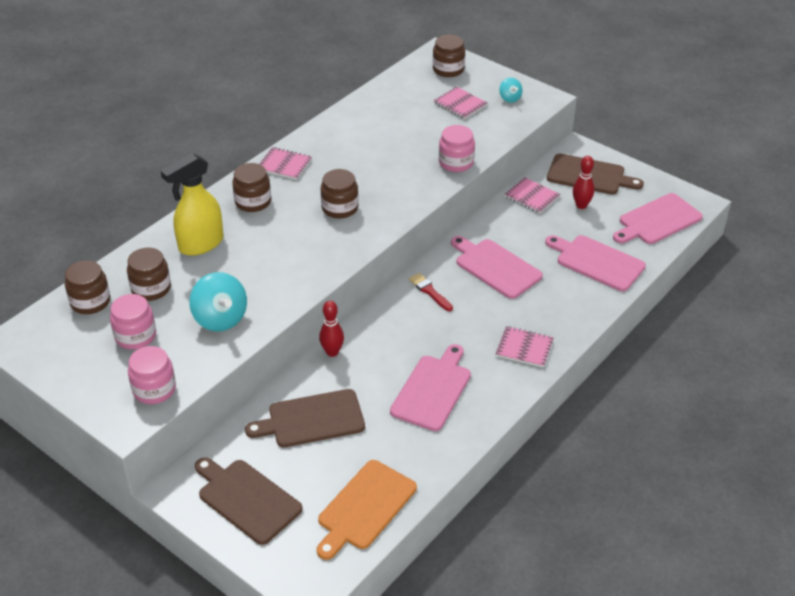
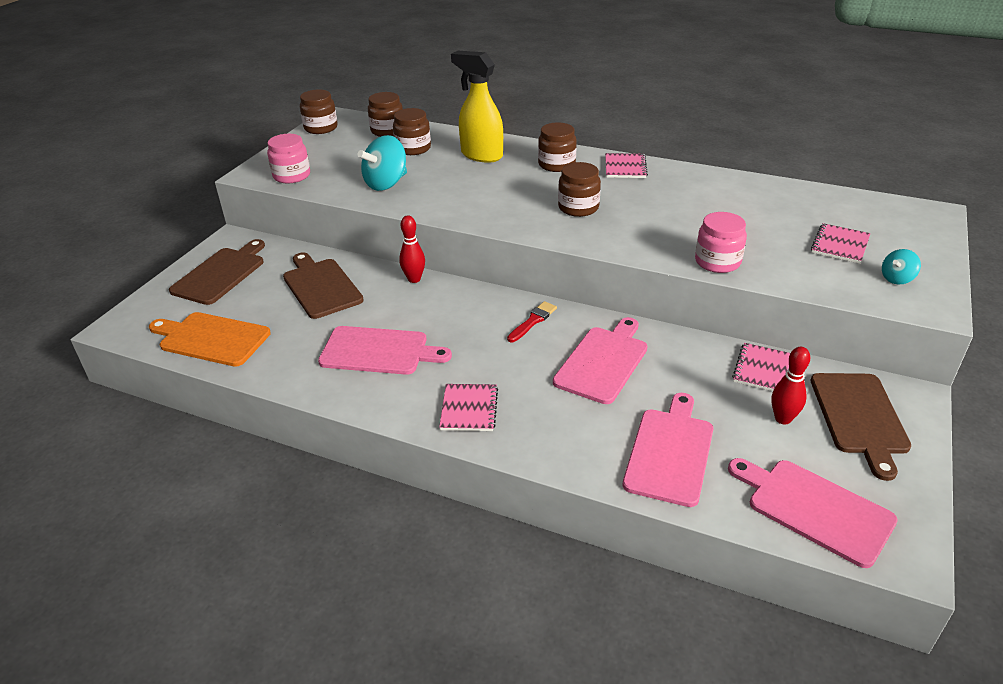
camera: 75 degrees right, 5 degrees down
(135, 336) = (353, 155): pink jar -> none
(448, 69) = (904, 225): brown jar -> brown jar (321, 128)

